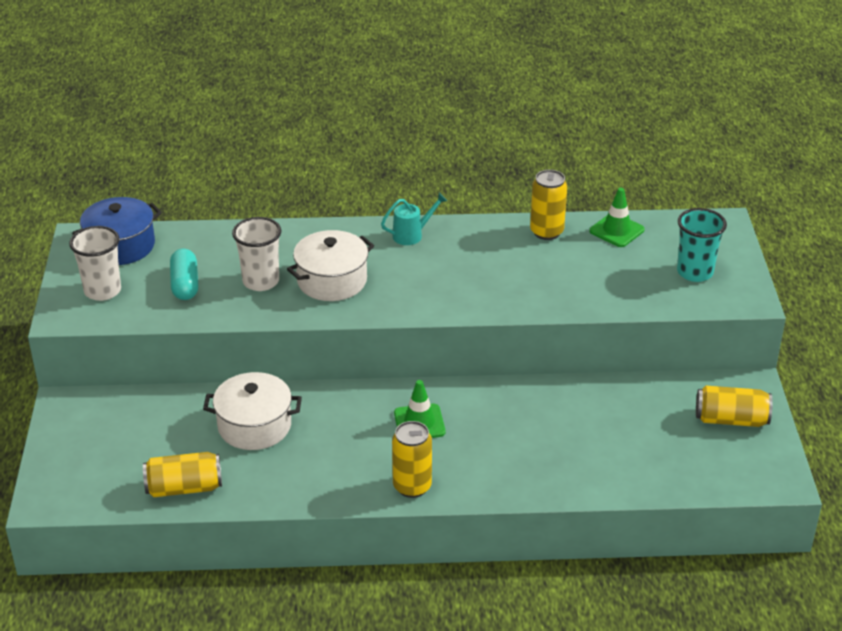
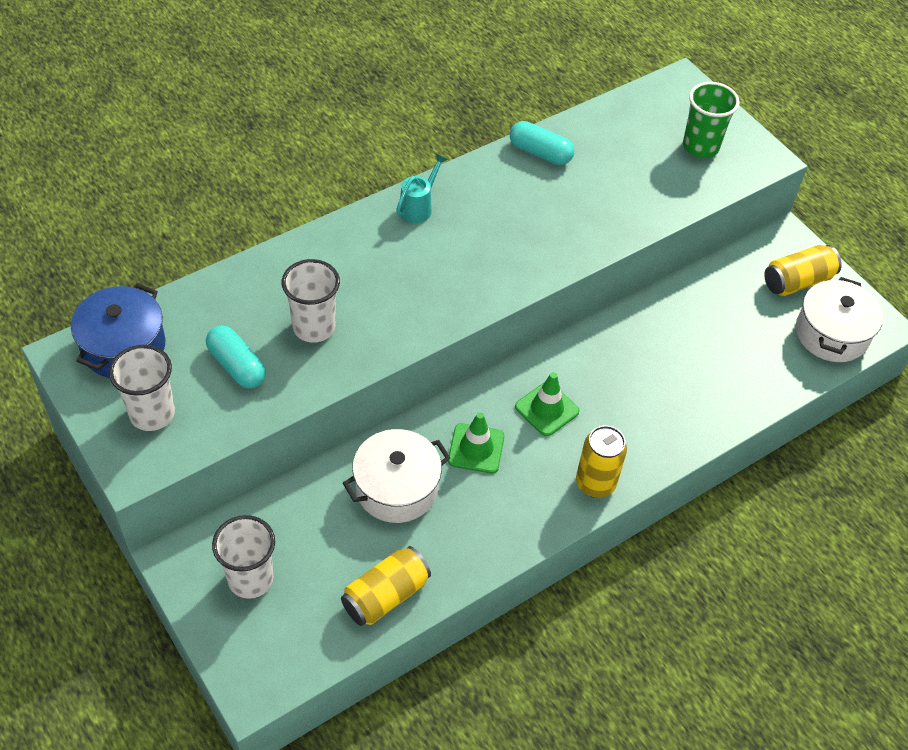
camera: 35 degrees left, 15 degrees up
(101, 437) = (250, 579): none -> white cup
(332, 281) = (385, 295): white pot -> white pot (831, 334)
(546, 232) = (540, 153): yellow can -> turquoise capsule
(616, 230) = (600, 126): green traffic cone -> green traffic cone (476, 448)
(695, 272) = (700, 147): turquoise cup -> green cup

